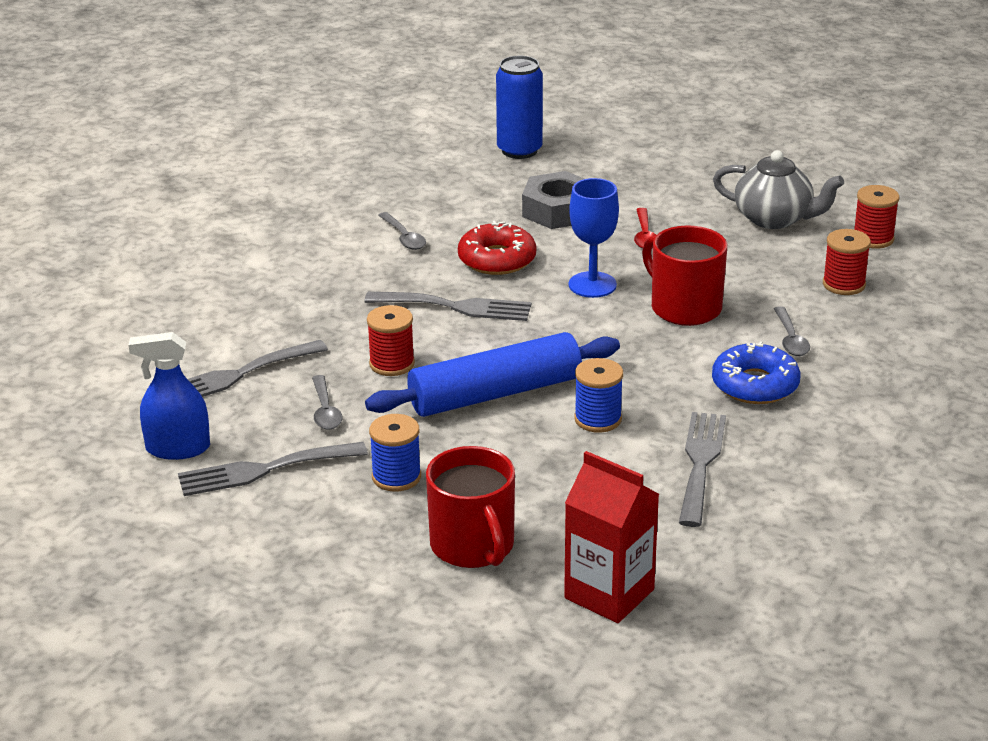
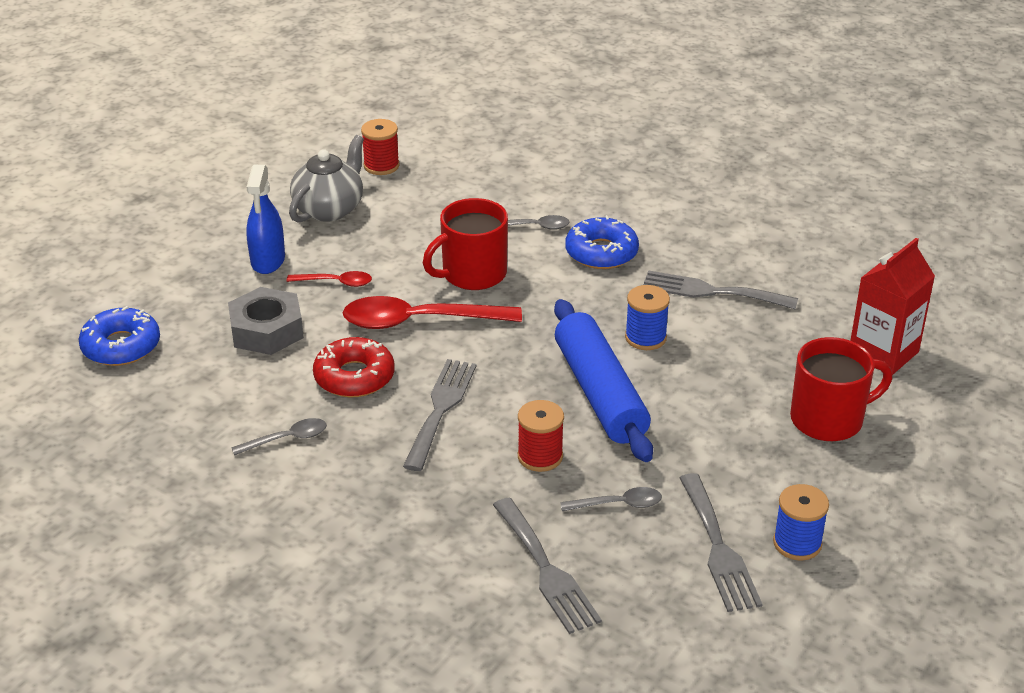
camera: 85 degrees left, 5 degrees up
(178, 448) = (679, 613): blue spray bottle -> blue spray bottle (268, 260)
(396, 477) = (730, 460): blue spool -> blue spool (797, 543)
(519, 150) = (121, 346): blue can -> blue donut
(592, 285) = (420, 321): blue goblet -> red spoon
(844, 284) = (453, 190): red spool -> none

